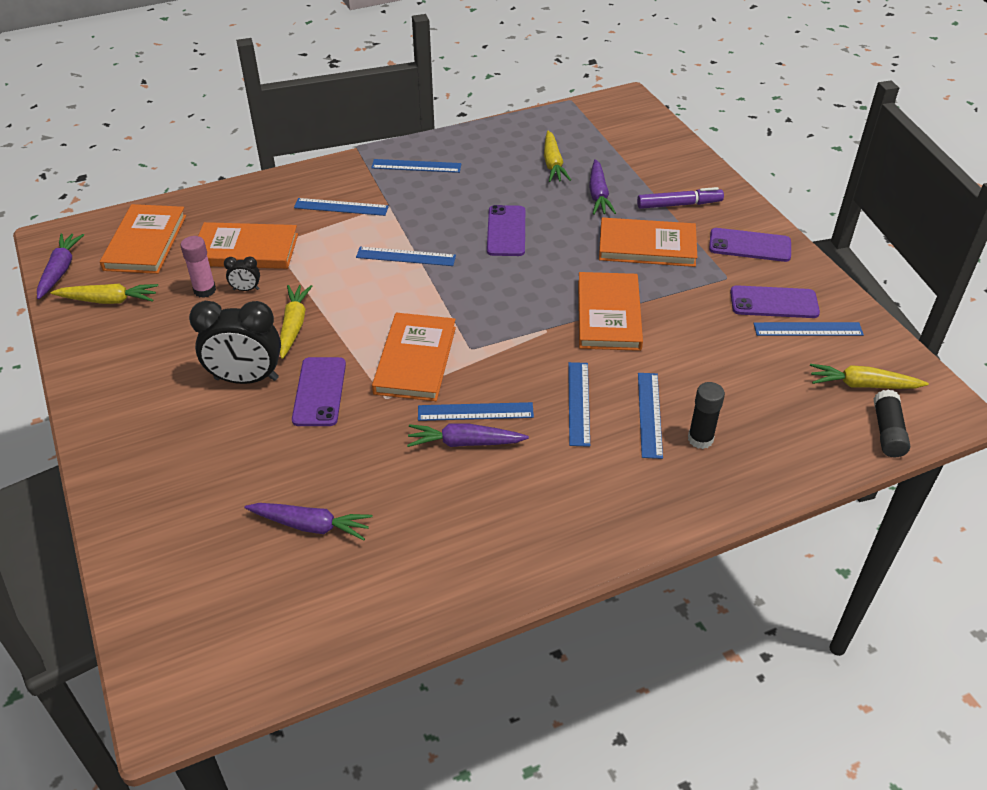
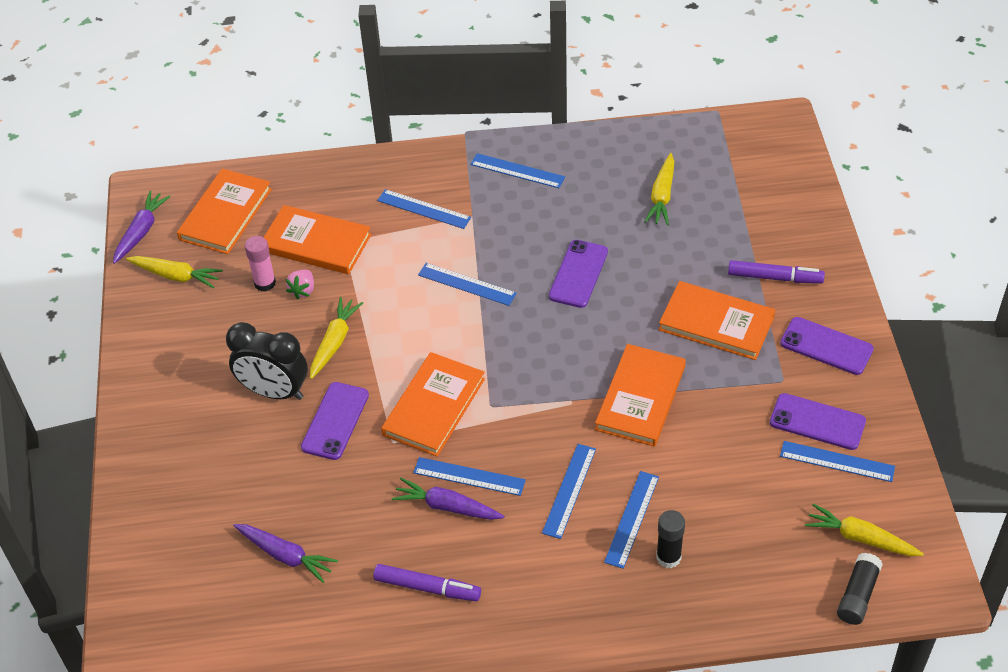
camera: 20 degrees right, 5 degrees up
(246, 289) = (303, 290): black clock -> pink strawberry
(475, 521) = (427, 587): none -> purple marker
(598, 194) = (693, 247): purple carrot -> none

